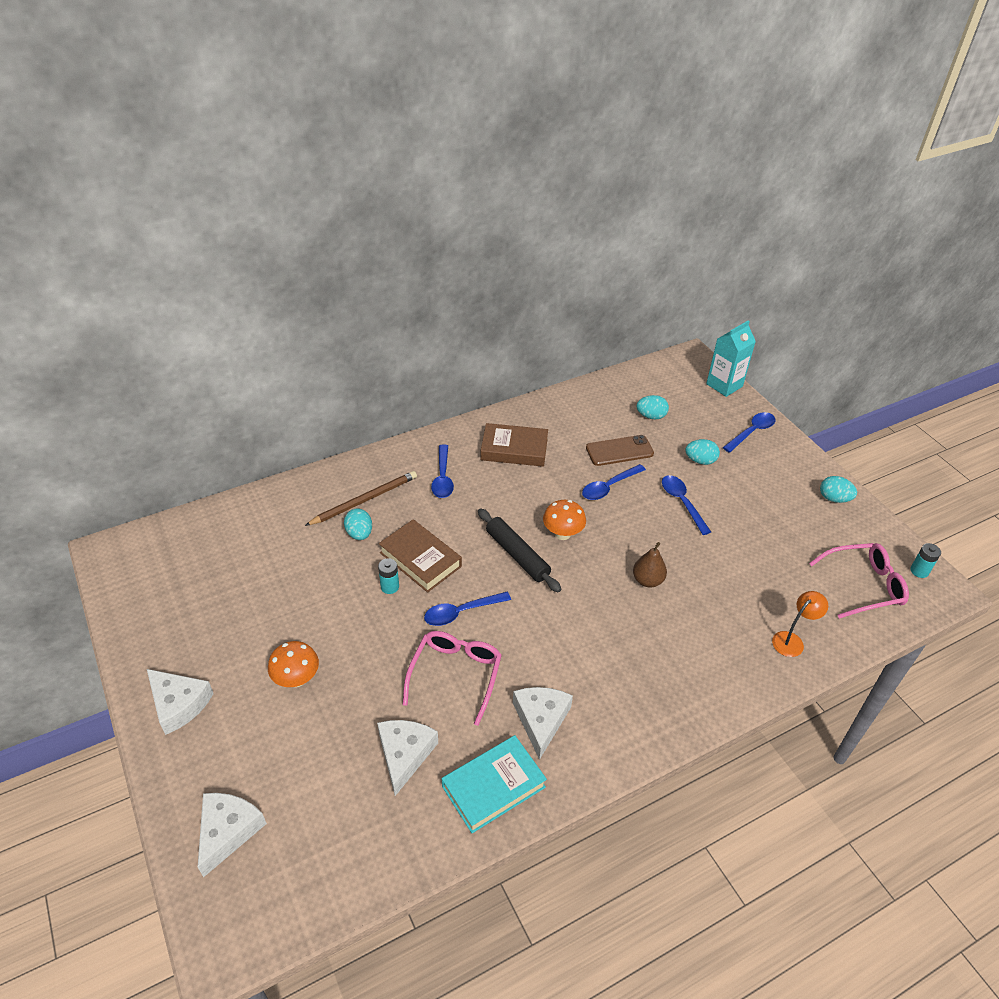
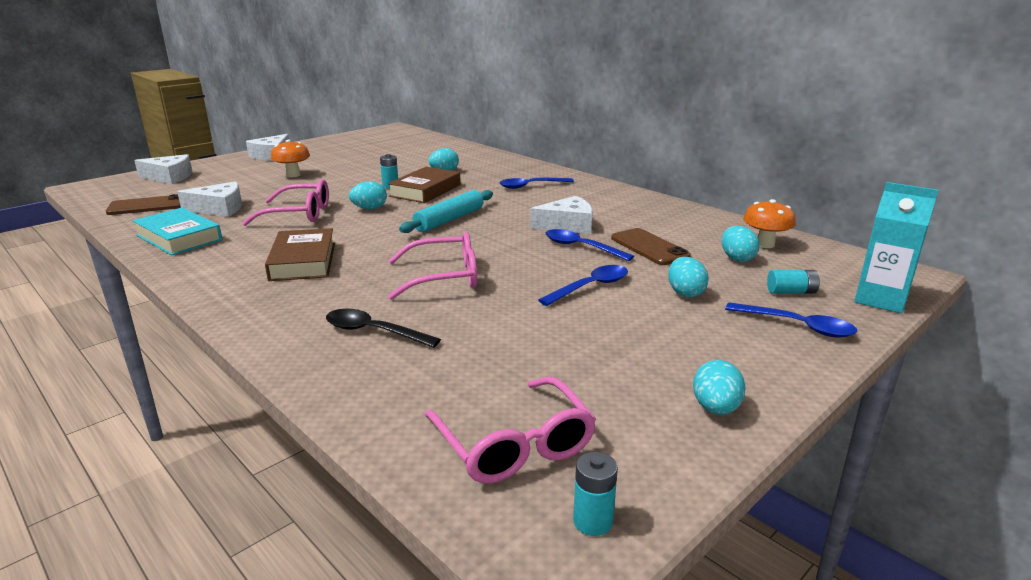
camera: 75 degrees right, 20 degrees down
(360, 839) = (148, 206): none -> brown phone
(365, 500) = (483, 169): brown pencil -> none
(461, 612) = (369, 208): blue spoon -> turquoise egg
(514, 449) = (597, 204): brown book -> brown book (303, 261)
(517, 555) = (449, 220): black rolling pin -> turquoise rolling pin
(541, 720) = (247, 247): white cheese -> white cheese (568, 225)
(563, 534) = (490, 234): orange mushroom -> orange mushroom (765, 244)
(647, 580) = (443, 277): brown pear -> pink glasses
(707, 415) = (791, 292): none -> turquoise battery
(733, 633) = (374, 332): none -> black spoon
(792, 640) = (371, 376): orange lamp -> none

